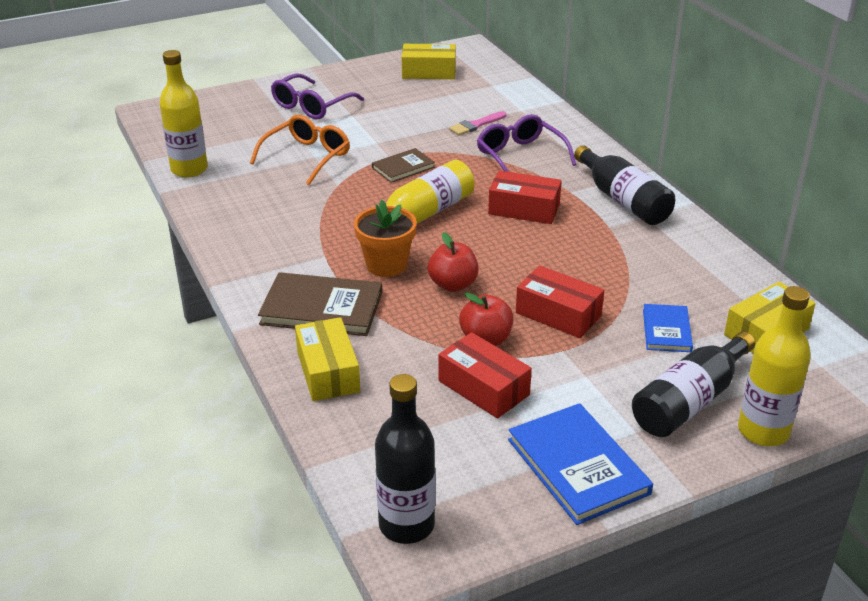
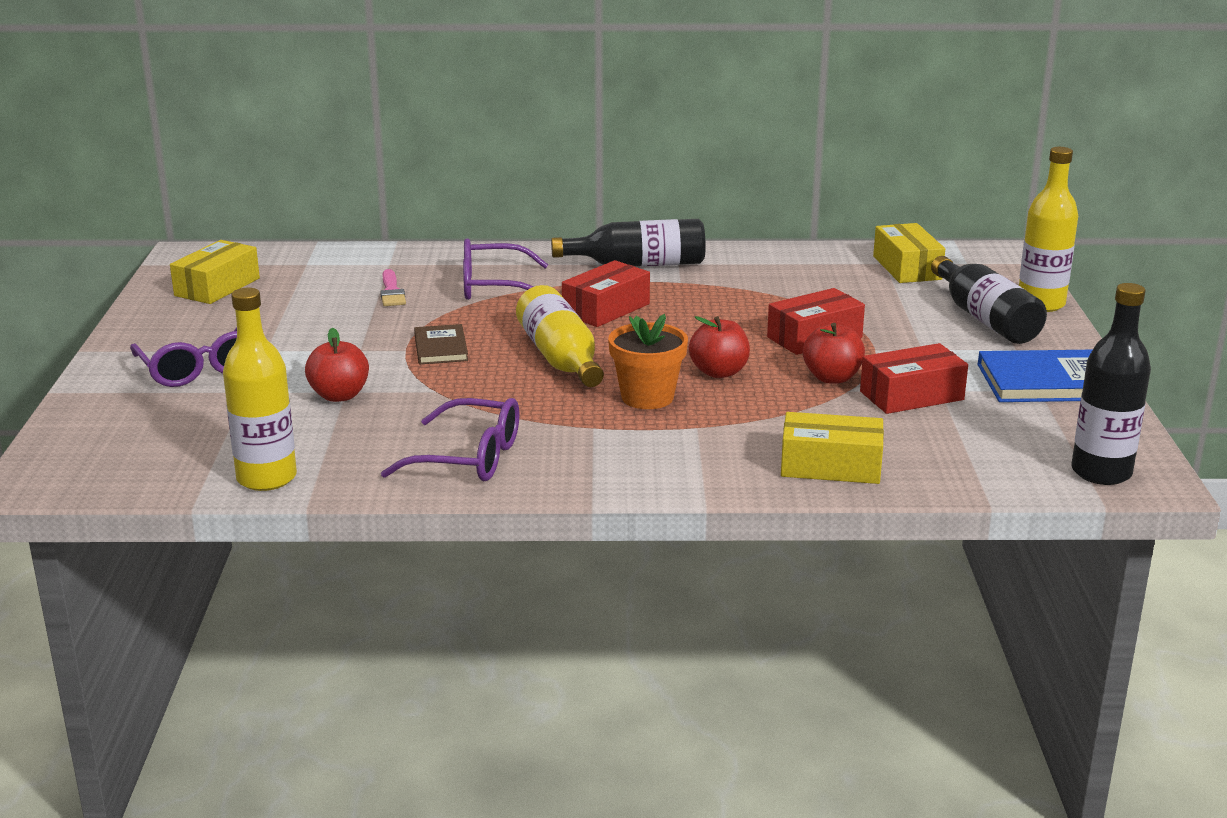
camera: 65 degrees left, 10 degrees down
(252, 224) = (469, 458): none -> purple glasses
(307, 157) = (339, 396): orange glasses -> red apple
(322, 308) = (704, 448): brown book -> none
(666, 330) = (876, 301): blue book -> none

